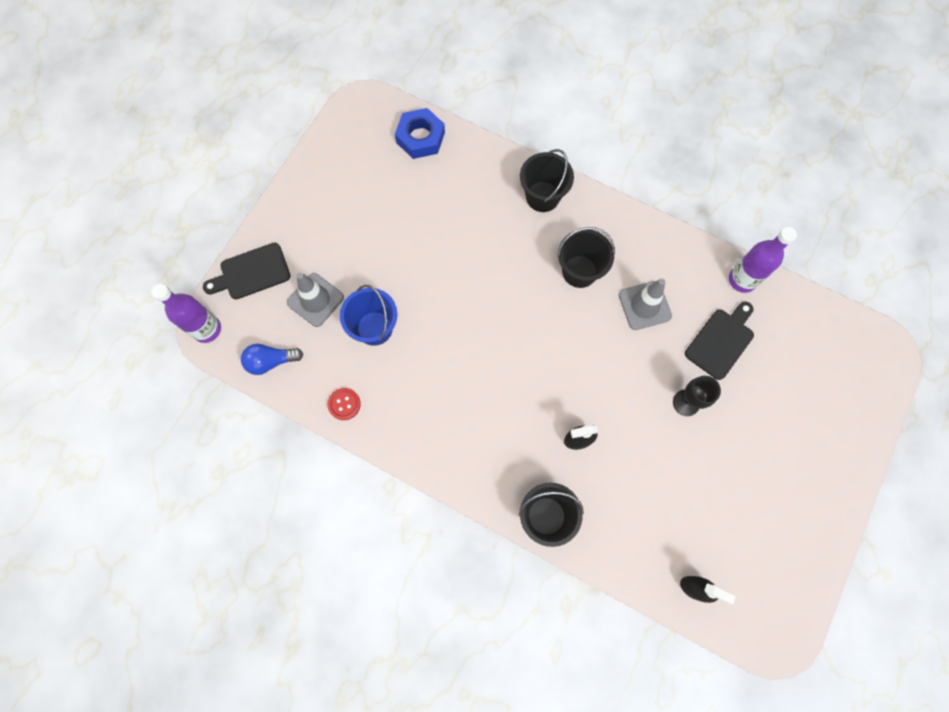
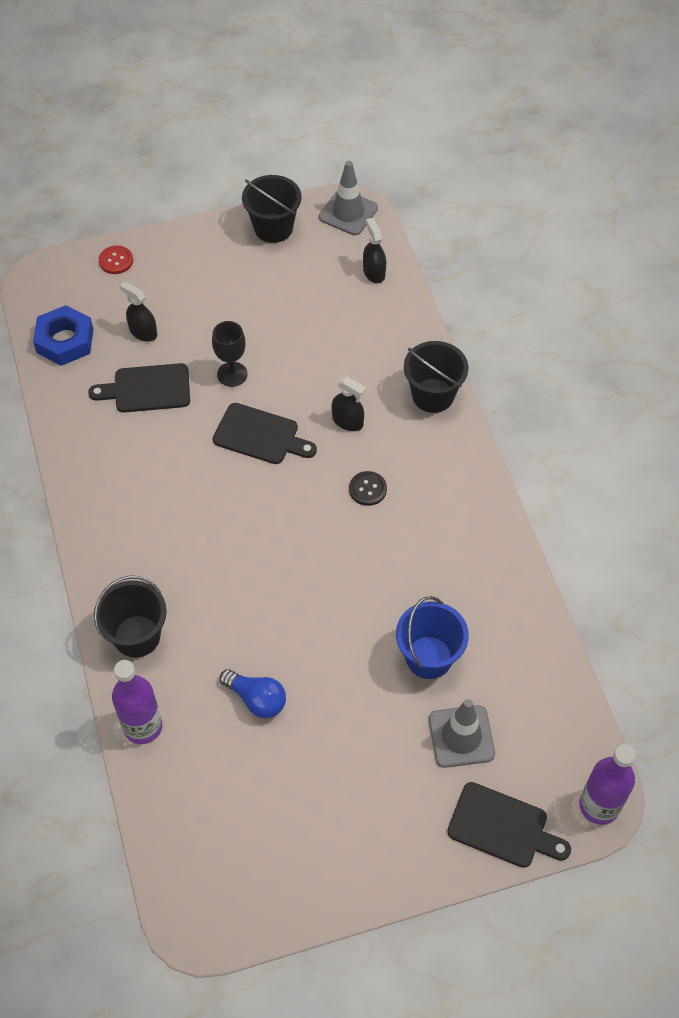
camera: 135 degrees left, 15 degrees down
(271, 361) = (558, 714): blue light bulb -> blue light bulb (256, 699)
(344, 404) = (521, 615): red button -> red button (116, 261)
(420, 137) = (180, 816): blue nut -> blue nut (65, 341)
(515, 402) = (368, 489): none -> black button
(579, 271) = (189, 540): black bucket -> black bucket (273, 228)
(618, 376) = (260, 435): none -> black cutting board
(644, 305) = (171, 465): grey traffic cone -> grey traffic cone (348, 213)
(742, 280) = (67, 414): purple bottle -> purple bottle (143, 726)
(775, 378) = (143, 332): none -> black spray bottle

